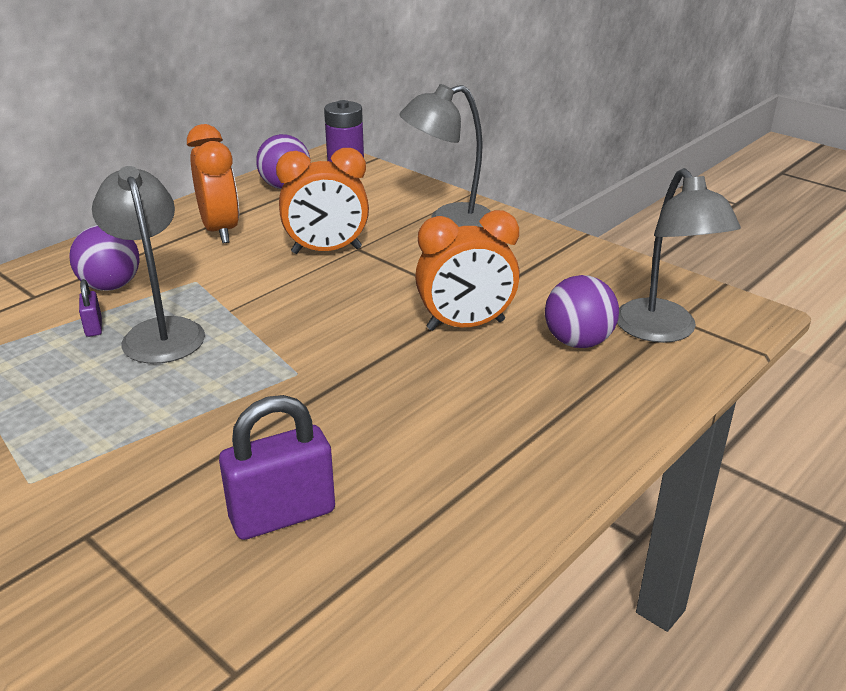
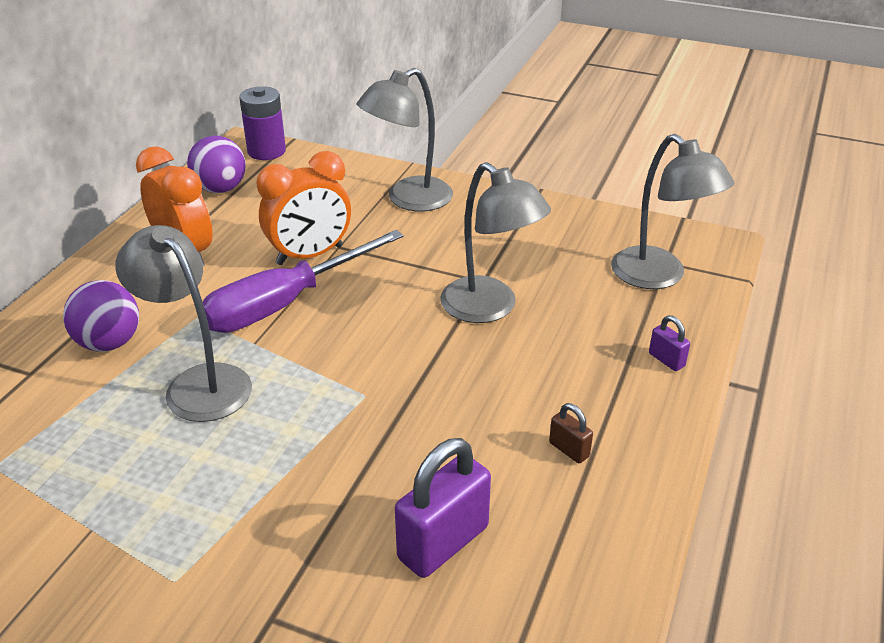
camera: 20 degrees left, 5 degrees up
(93, 327) = (123, 394): purple padlock -> purple padlock (666, 360)
(278, 284) = (285, 303): none -> purple screwdriver
(462, 465) = (569, 449): none -> brown padlock
(466, 325) = (489, 308): orange clock -> grey lamp
(578, 342) = (595, 303): purple ball -> none

